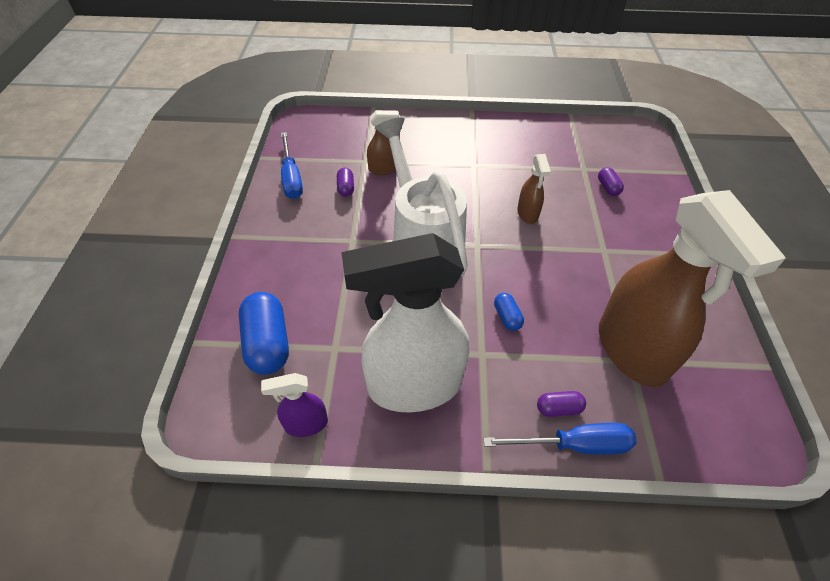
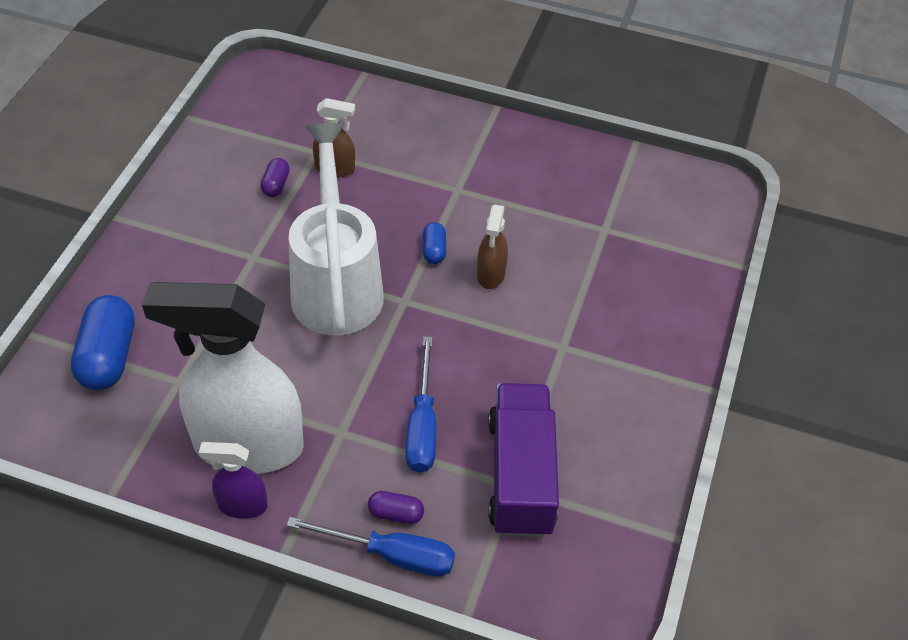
camera: 15 degrees right, 0 degrees up
(291, 178) = (214, 155): blue screwdriver -> blue screwdriver (422, 425)
(305, 424) = (115, 453): purple spray bottle -> purple spray bottle (242, 505)
(507, 317) = (393, 397): blue capsule -> blue capsule (434, 250)
(608, 188) = (620, 264): purple capsule -> none
(632, 351) = (520, 475): brown spray bottle -> purple truck

